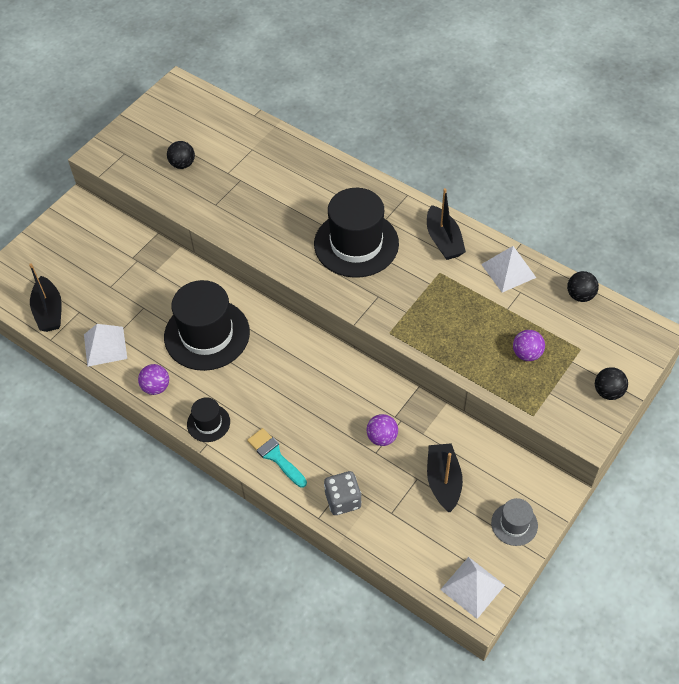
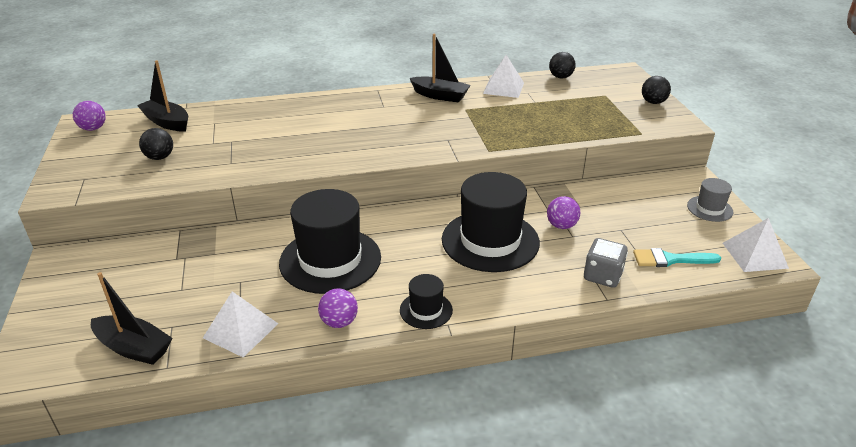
camera: 50 degrees left, 20 degrees down
(275, 456) = (513, 289): turquoise brush -> turquoise brush (670, 259)
(356, 244) = (385, 125): black hat -> black hat (490, 241)
(443, 481) = (637, 219): black boat -> black boat (167, 122)
(527, 354) = (584, 112): purple ball -> purple ball (93, 128)

